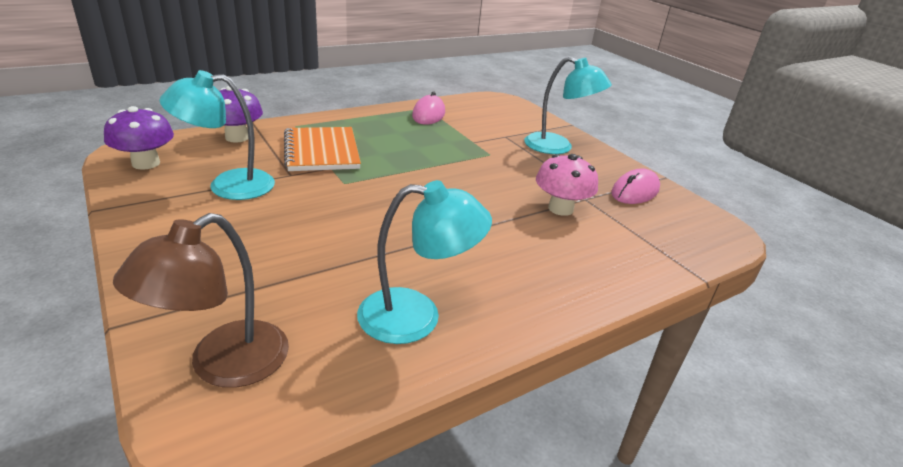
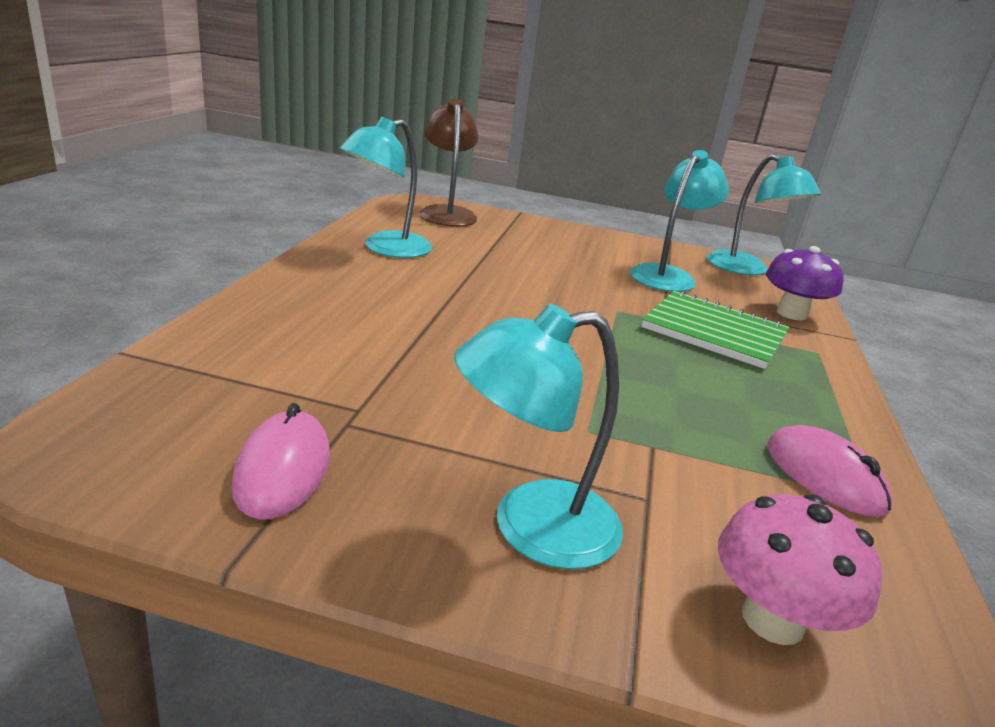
camera: 135 degrees right, 5 degrees down
(146, 163) = (746, 269): purple mushroom -> turquoise lamp
(321, 151) = (714, 332): orange notebook -> green notebook
(560, 208) = (376, 375): pink mushroom -> pink mushroom (772, 619)

